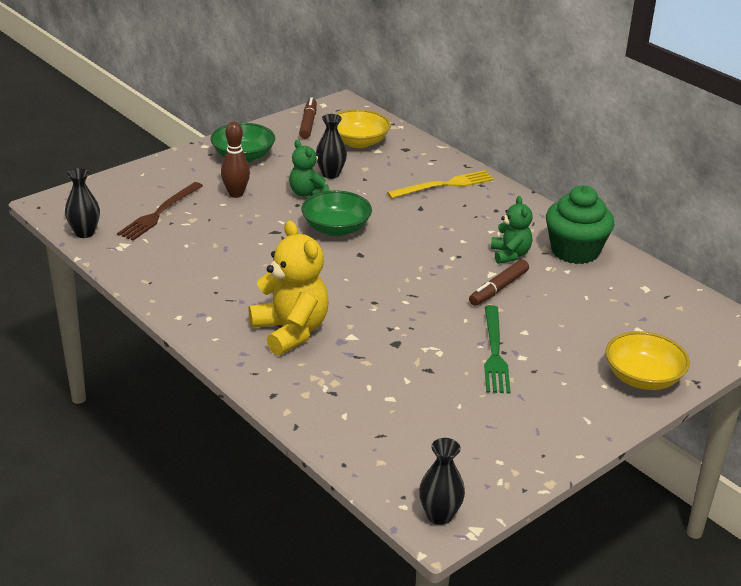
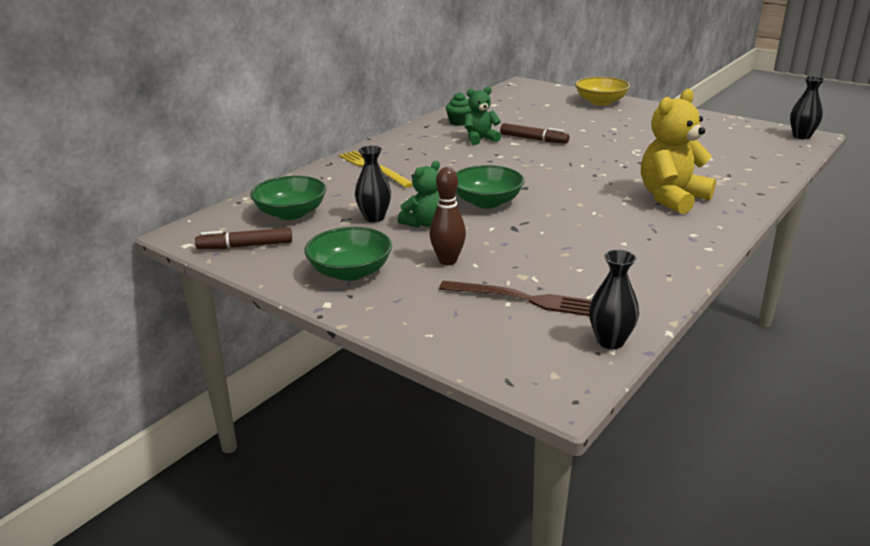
camera: 100 degrees left, 5 degrees down
(358, 142) = (291, 213): yellow bowl -> green bowl
(494, 352) = (618, 135): green fork -> none
(575, 251) = (459, 122): green cupcake -> green cupcake, size x0.51

